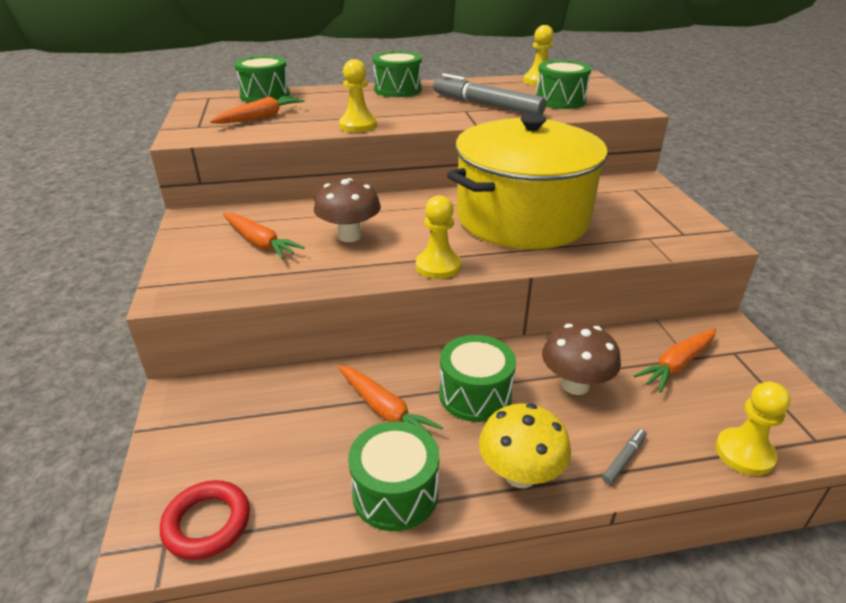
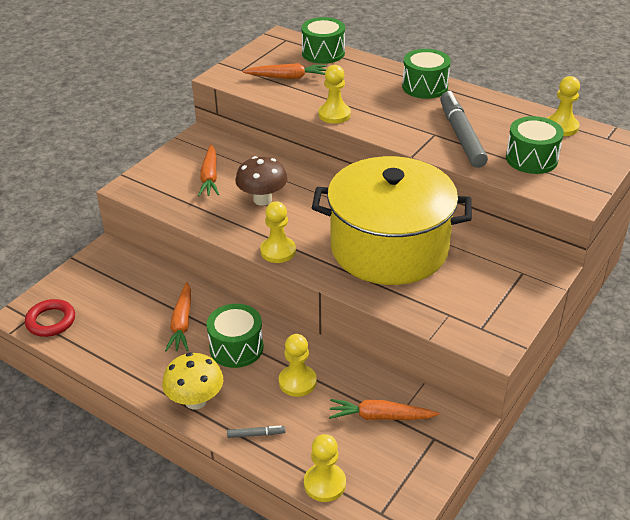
camera: 45 degrees right, 5 degrees up
(395, 493) = (132, 365): green drum -> none
(575, 385) = (297, 382): brown mushroom -> yellow pawn

